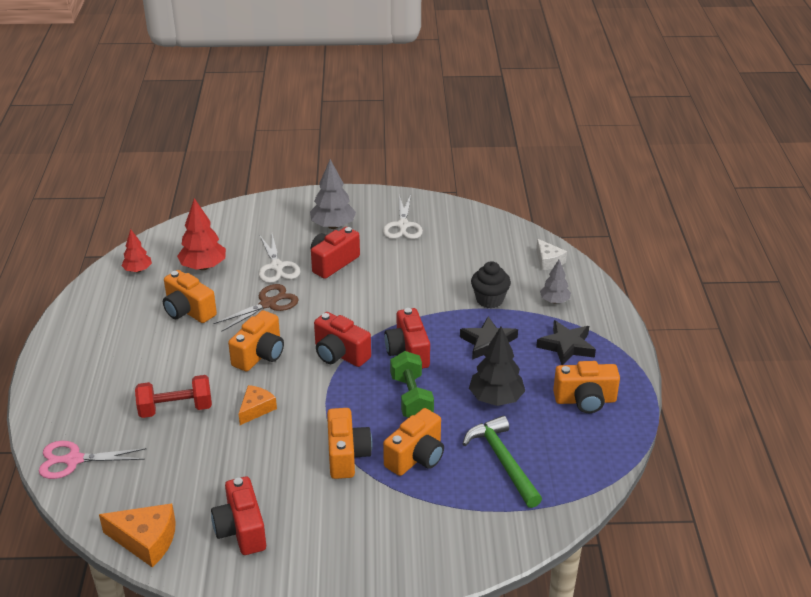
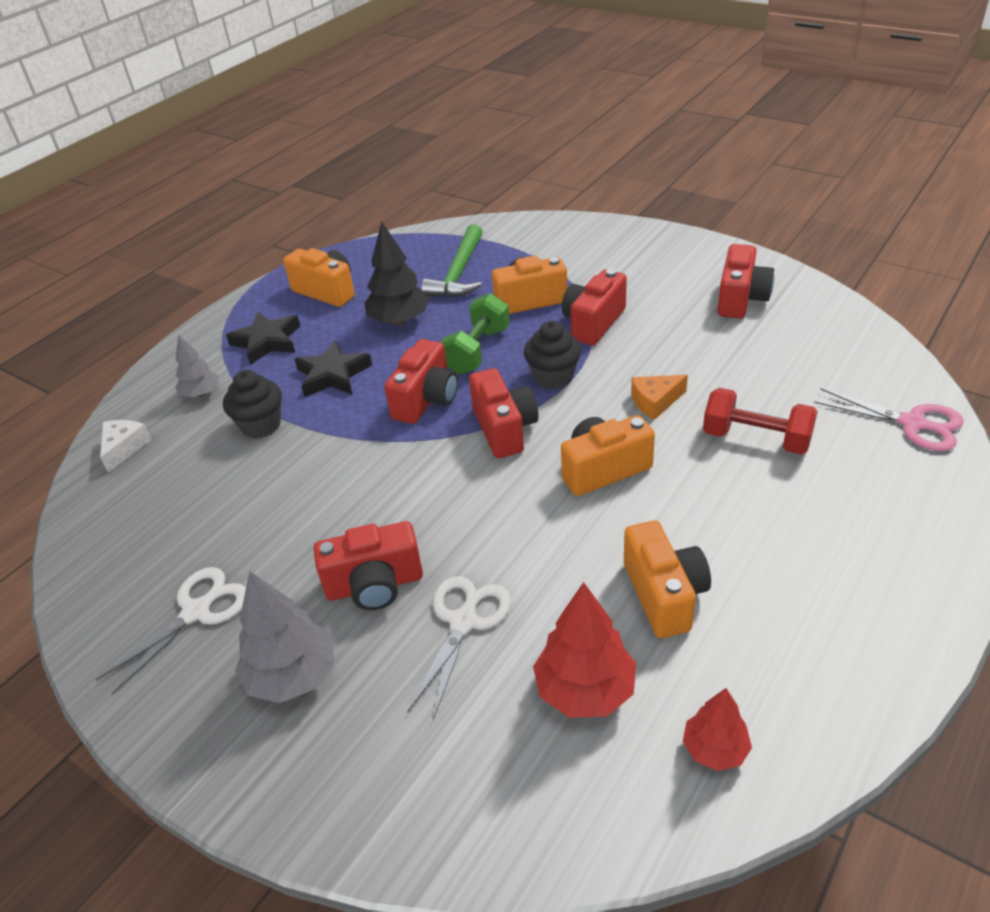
camera: 140 degrees left, 5 degrees up
(146, 540) = (842, 320): orange cheese -> none
(268, 304) = (533, 549): brown scissors -> none
(339, 399) = (553, 377): none -> black cupcake
(347, 455) = (593, 323): orange camera -> red camera

